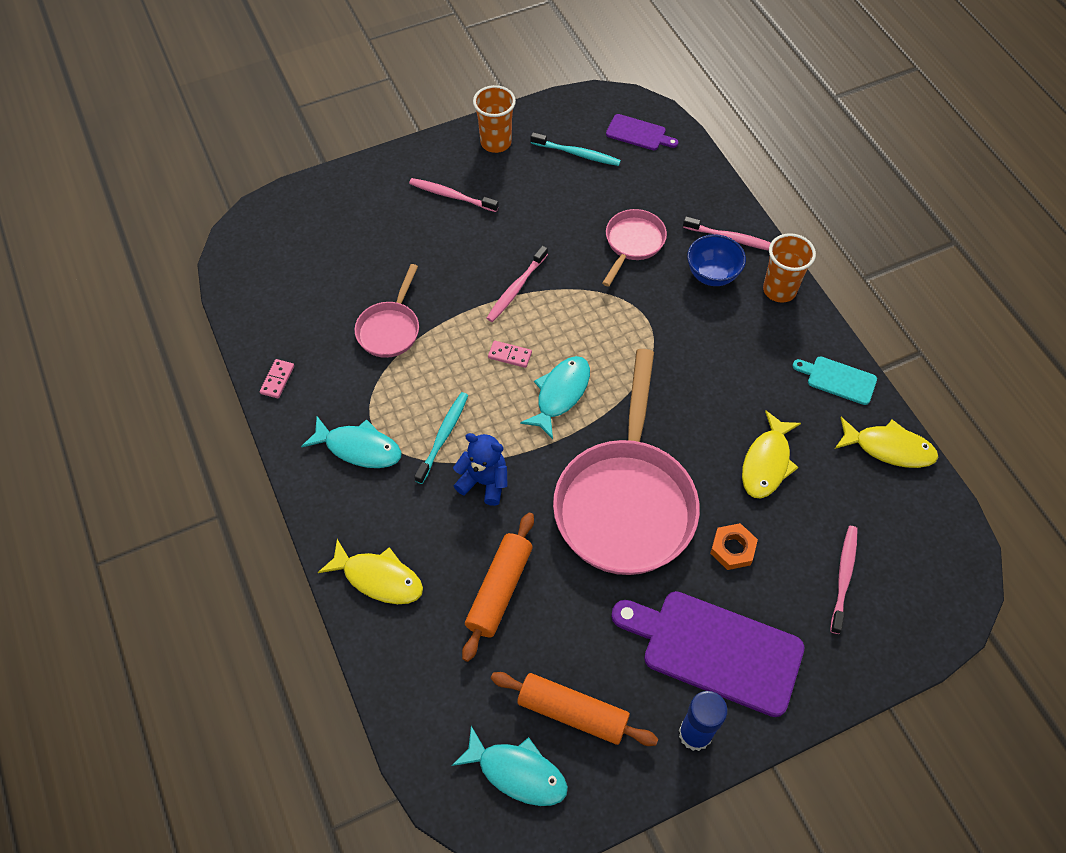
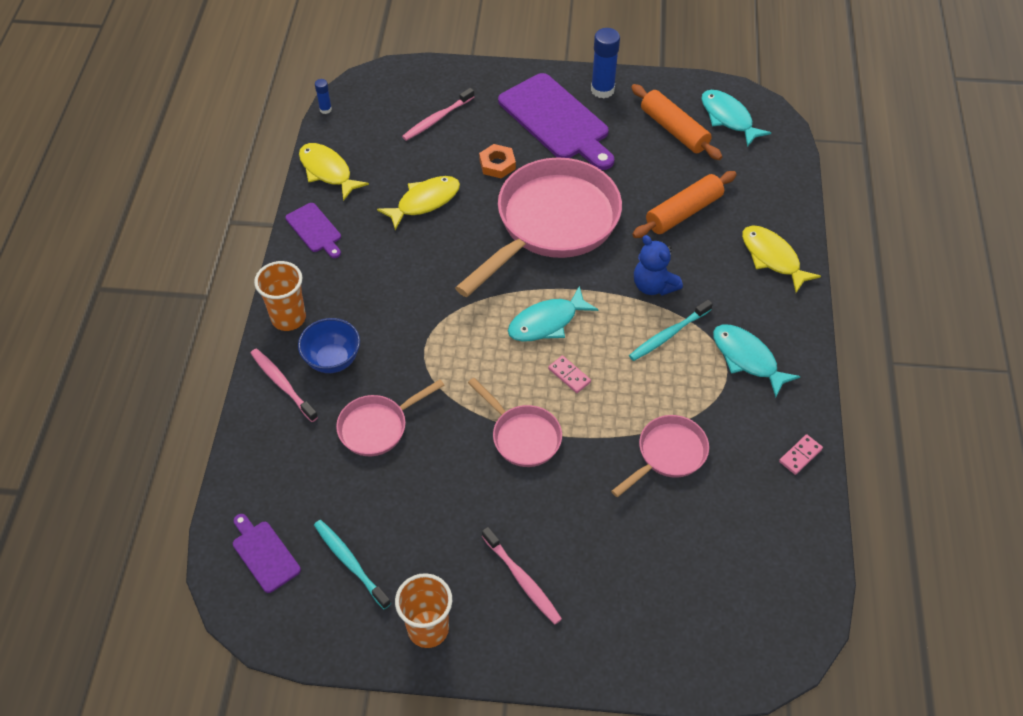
camera: 150 degrees left, 5 degrees down
(516, 289) = (522, 436): pink toothbrush -> pink pan
(838, 379) = (315, 230): turquoise cutting board -> purple cutting board
(967, 524) = (325, 109): none -> blue glue stick

